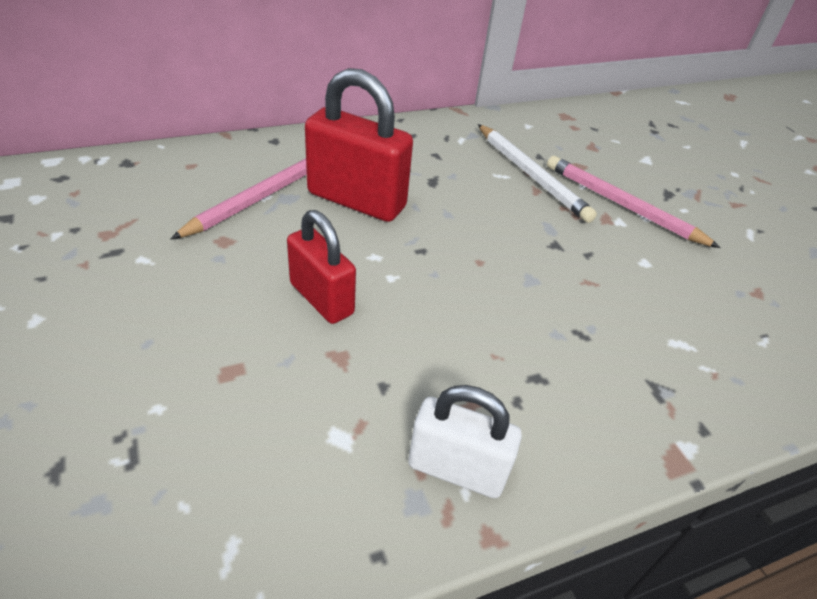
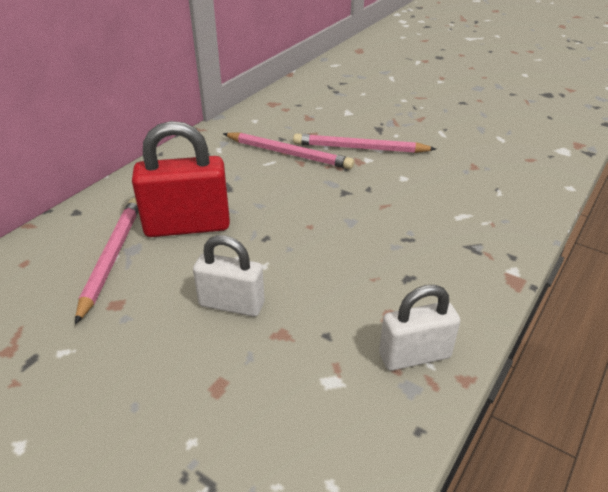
camera: 30 degrees left, 5 degrees down
(321, 298) = (231, 304): red padlock -> white padlock
(531, 175) = (289, 154): white pencil -> pink pencil

